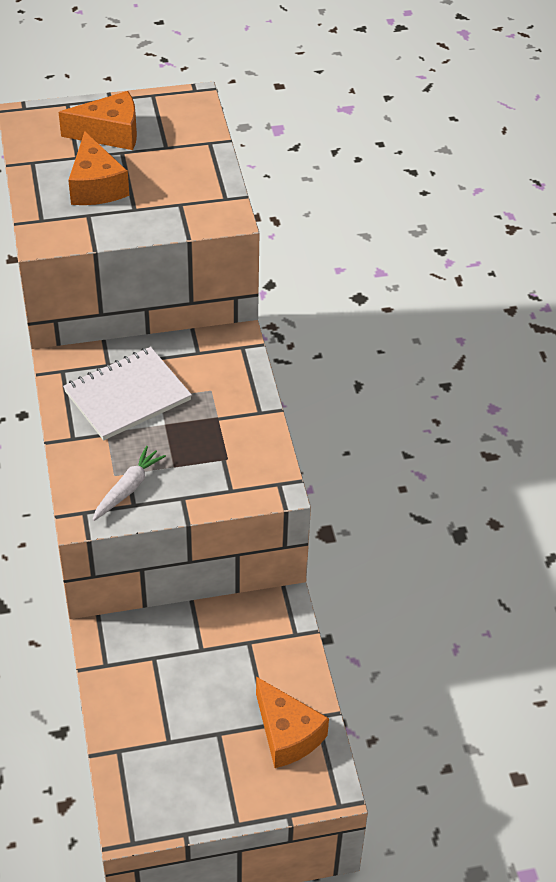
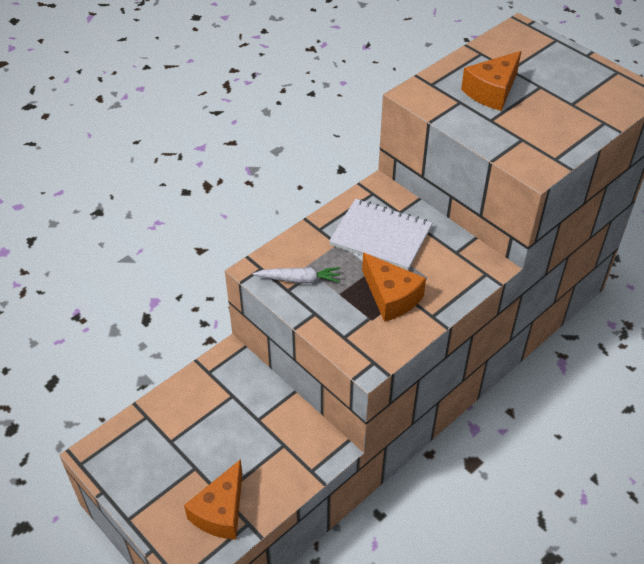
camera: 60 degrees right, 0 degrees up
(110, 133) = (552, 72): orange cheese -> orange cheese (391, 297)

